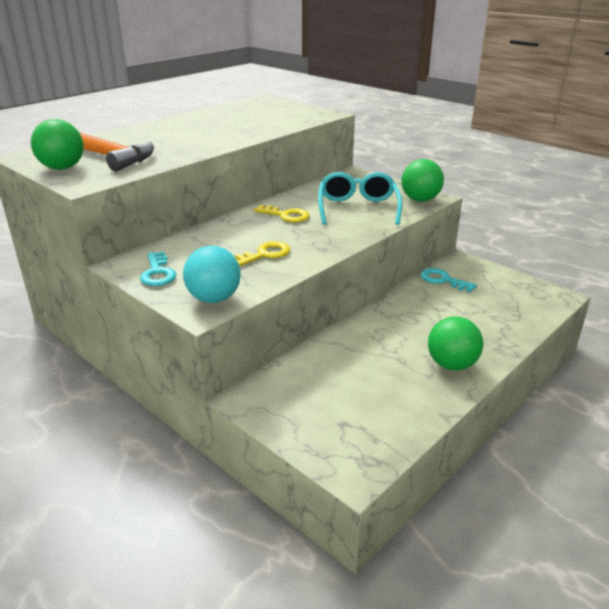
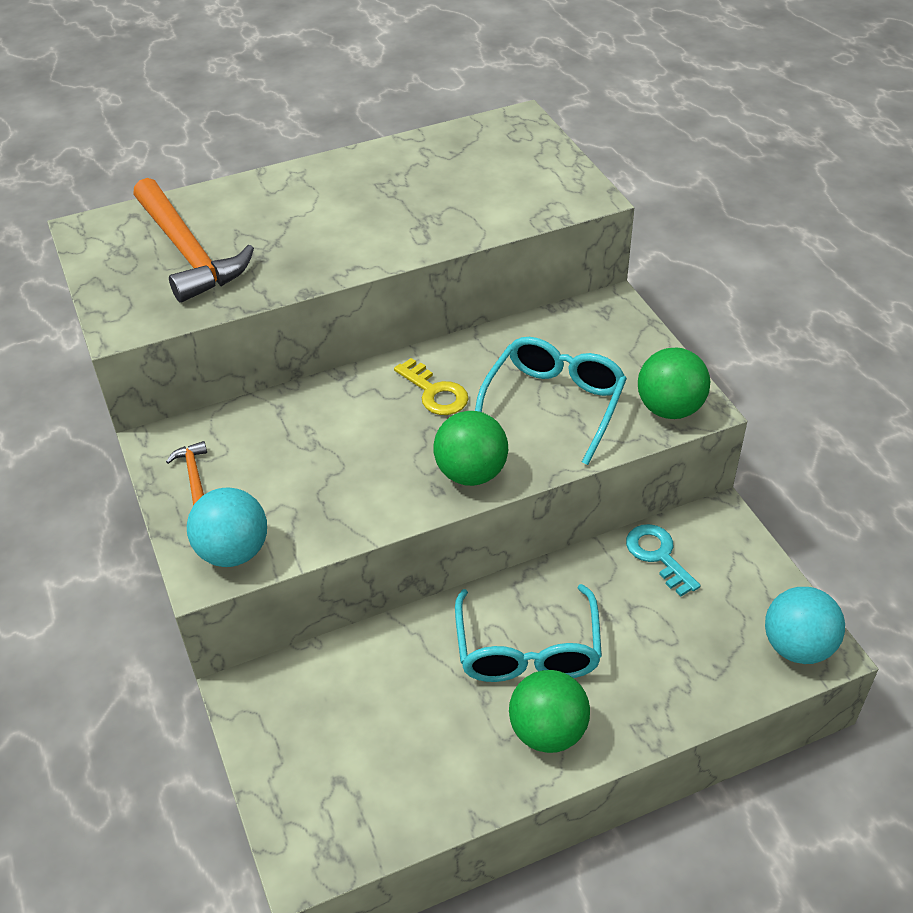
camera: 25 degrees right, 15 degrees up
(62, 168) = (119, 273): green ball -> green ball (471, 473)
(157, 273) = (193, 475): turquoise key -> orange hammer
(264, 254) = (350, 478): yellow key -> none
(408, 333) = (527, 650): none -> turquoise glasses
(546, 297) = (797, 646): none -> turquoise ball

